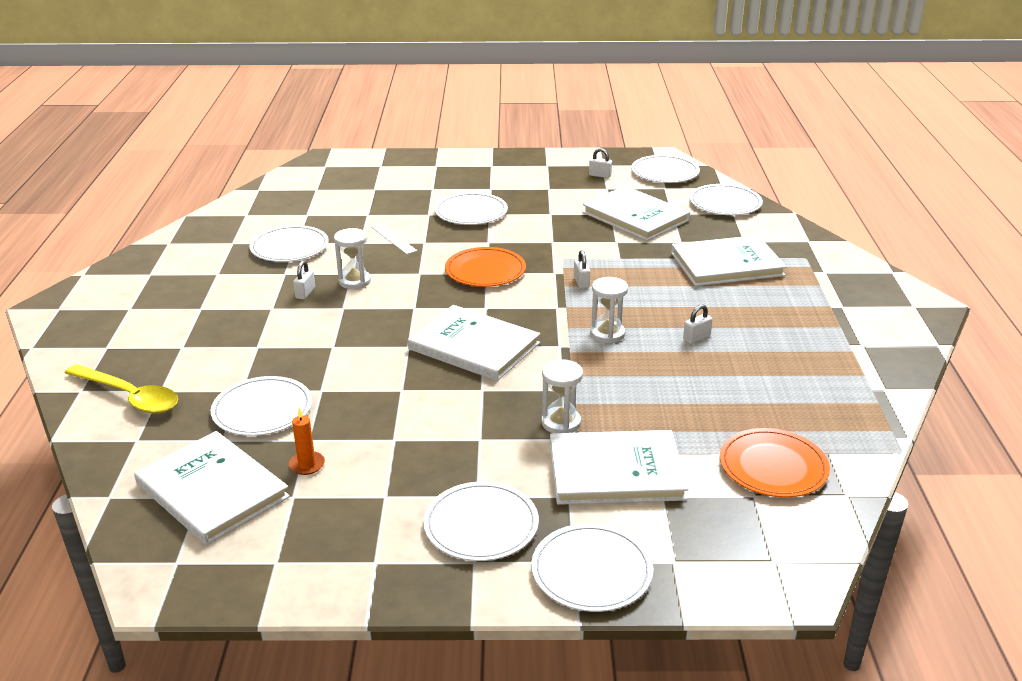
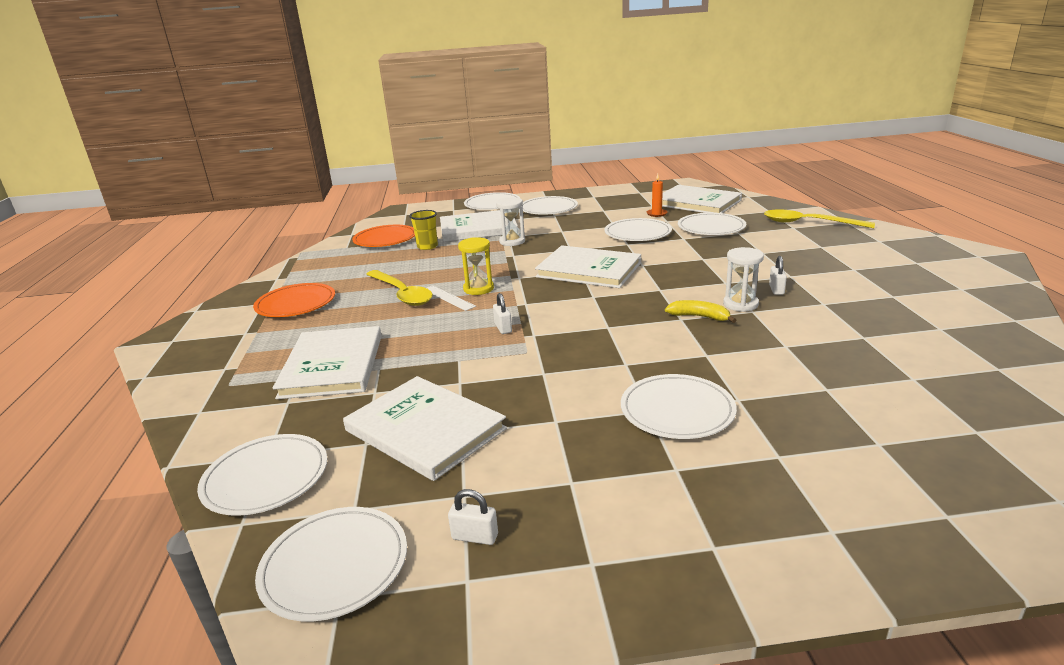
camera: 175 degrees right, 5 degrees down
(289, 247) = (862, 330): white plate -> white plate (637, 233)
(393, 239) = (749, 355): white ruler -> white ruler (448, 298)
(402, 273) = (699, 317): none -> yellow banana
(485, 270) = (610, 329): orange plate -> orange plate (296, 303)
(607, 334) = (478, 289): white hourglass -> yellow hourglass
(692, 431) = (427, 246): none -> yellow cup
(696, 338) = (402, 294): white padlock -> yellow spoon
(726, 264) = (333, 365): white book -> white book turned 75 degrees counterclockwise

